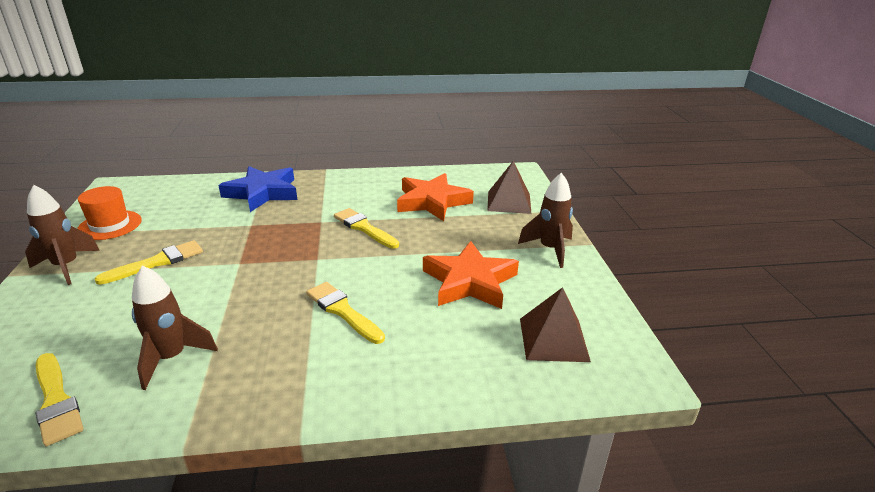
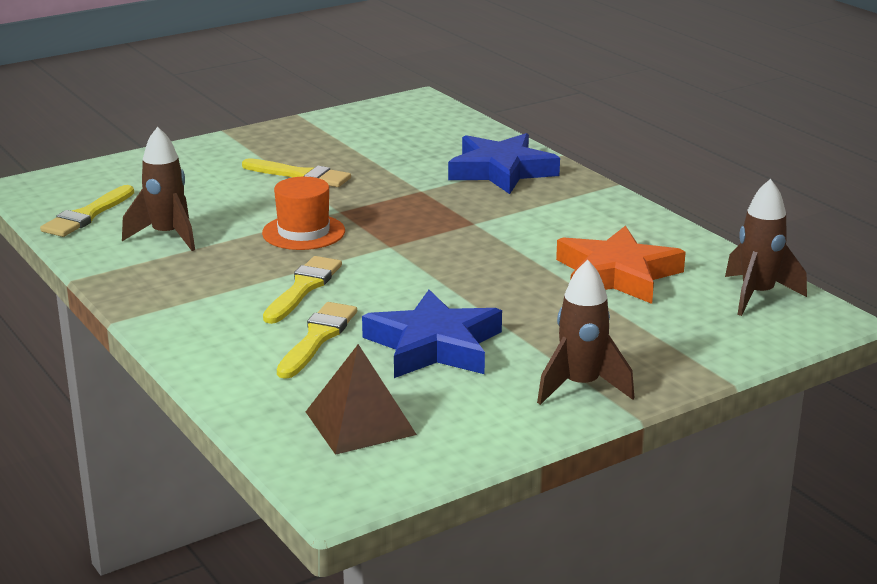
camera: 65 degrees right, 5 degrees down
(66, 266) = (255, 144): brown rocket -> brown rocket (757, 295)
(110, 225) = (342, 130): orange hat -> orange hat (303, 232)
(364, 228) = (488, 251): yellow brush -> yellow brush (317, 338)
(469, 282) = (434, 345): orange star -> blue star
(509, 202) = (694, 330): brown pyramid -> none

